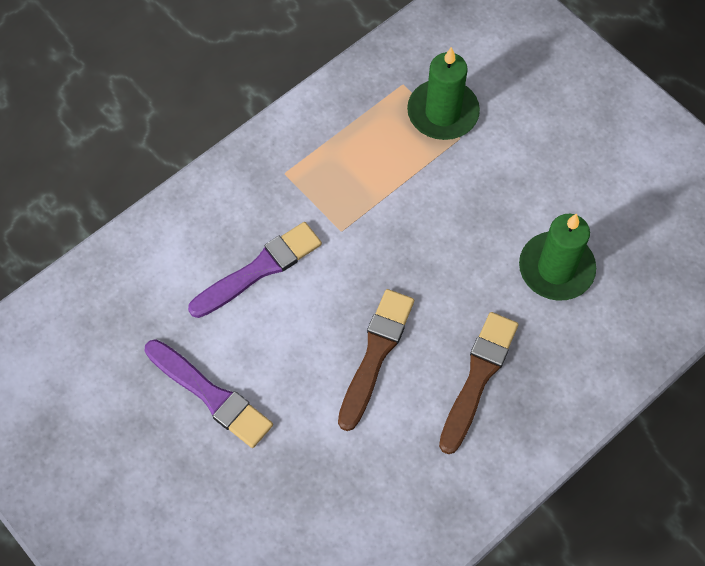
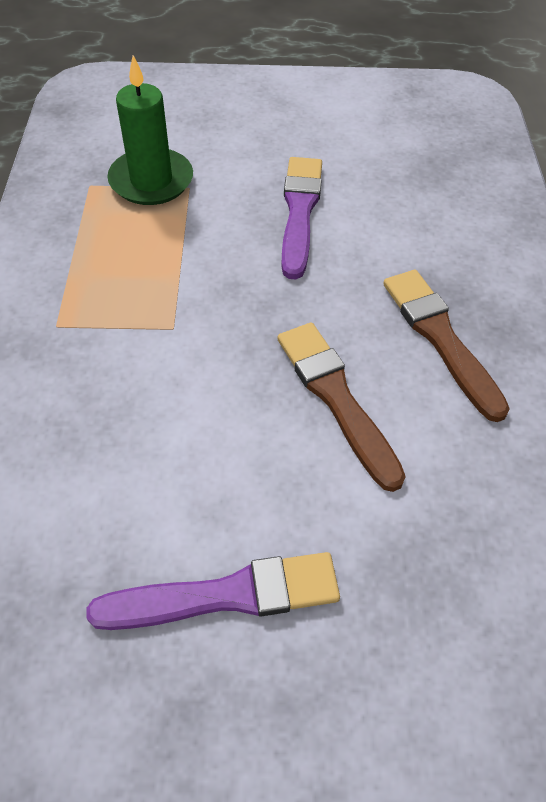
camera: 50 degrees left, 10 degrees down
(259, 269) = (131, 426): purple brush -> purple brush (299, 212)
(556, 268) = (384, 215): green candle -> none

